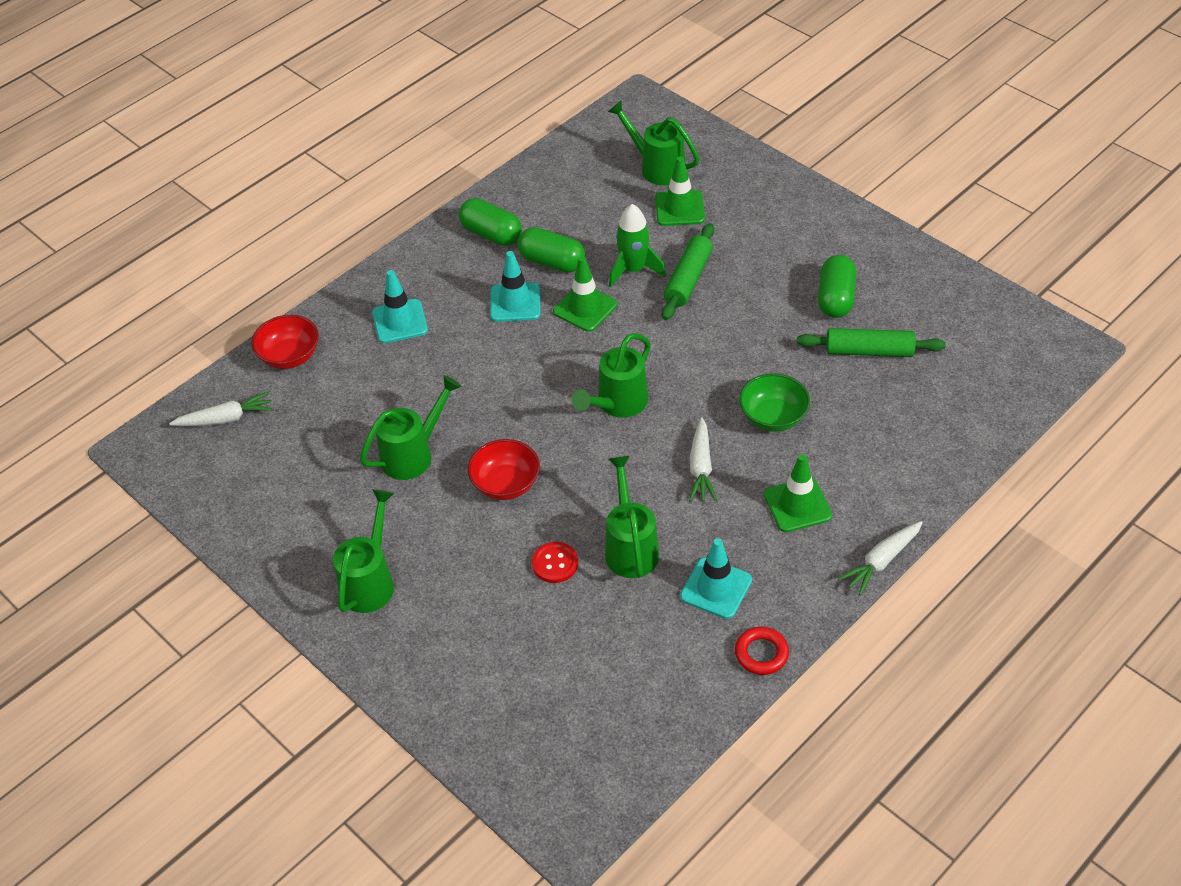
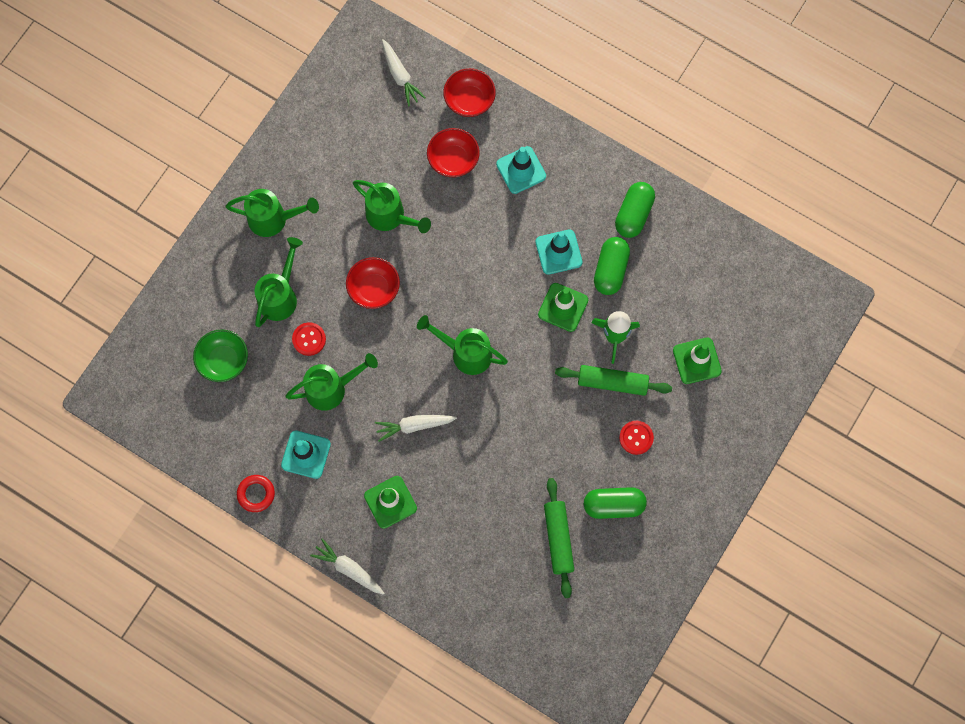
camera: 75 degrees right, 25 degrees up
(361, 382) = (453, 160): none -> red bowl
(657, 167) = (745, 332): green watering can -> green watering can (280, 296)
(758, 269) = (636, 438): none -> red button
(773, 417) = (473, 472): green bowl -> green bowl (223, 361)

